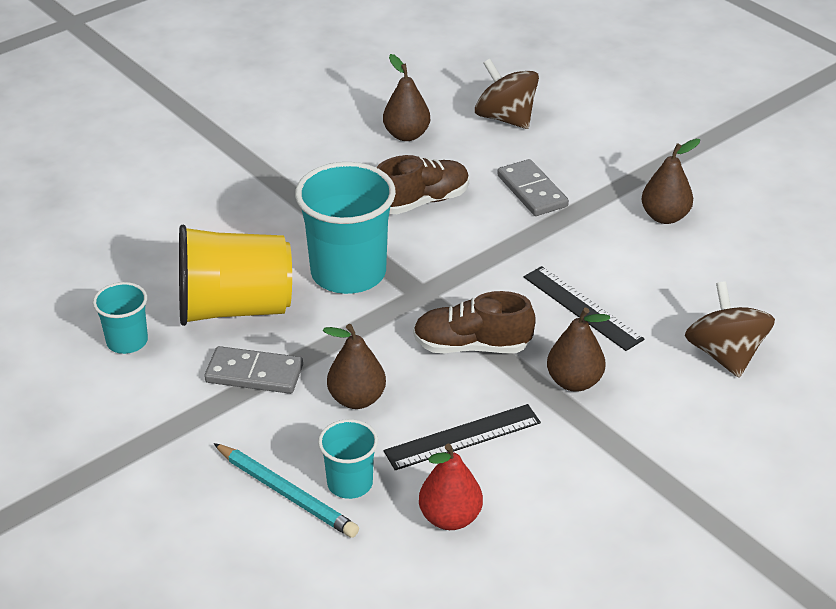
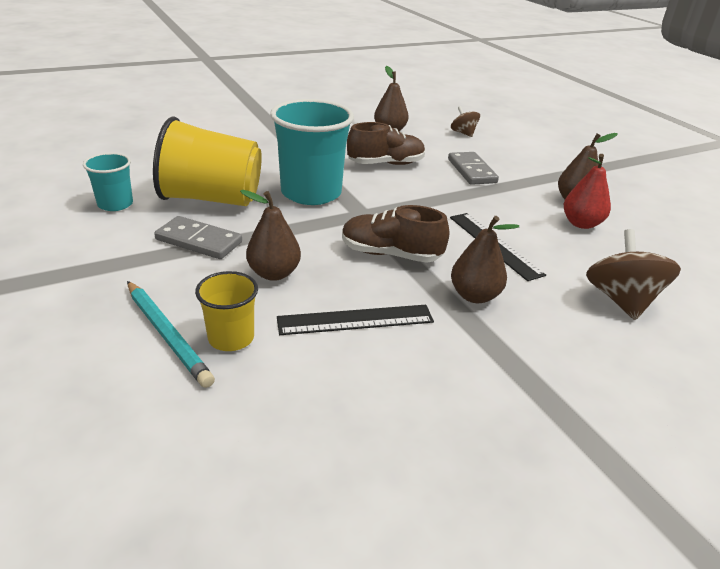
camera: 10 degrees right, 5 degrees down
(350, 483) = (231, 338): turquoise cup -> yellow cup
(450, 518) = (313, 389): red pear -> red pear (581, 224)
(505, 118) = (463, 133): brown spinning top -> brown spinning top, size x0.59

